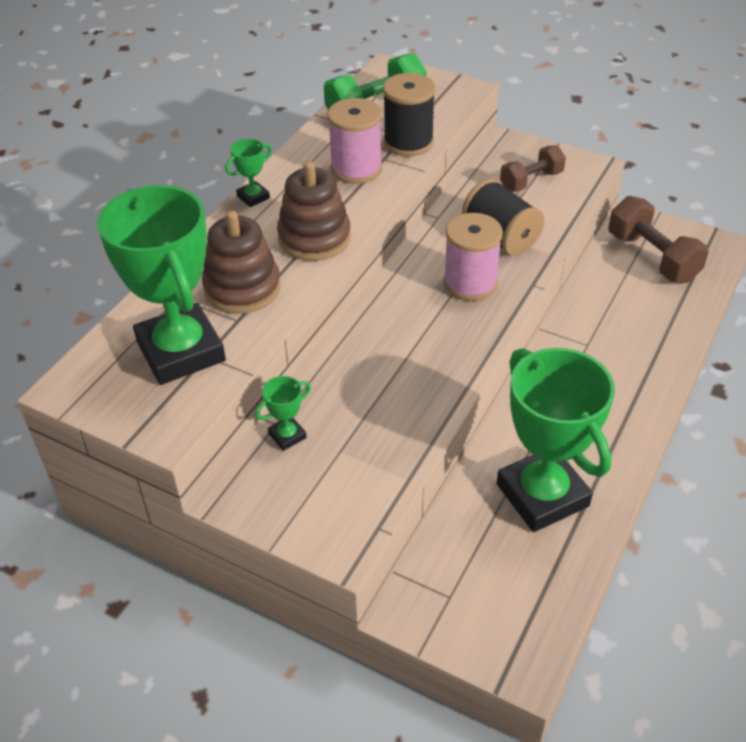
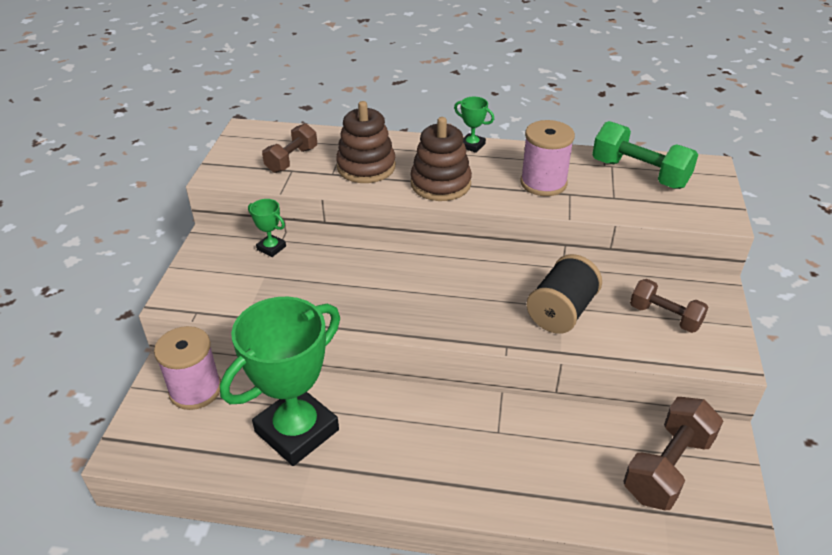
camera: 70 degrees right, 5 degrees down
(181, 351) = (292, 160): green trophy -> brown dumbbell
(408, 142) = (603, 201): black spool -> none
(470, 283) = (484, 305): pink spool -> pink spool (195, 390)

